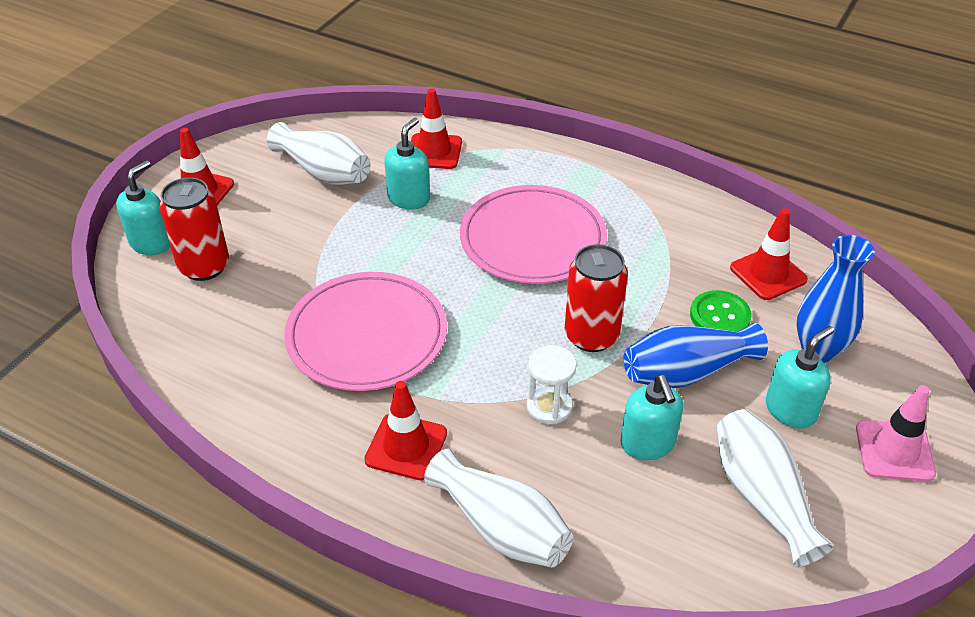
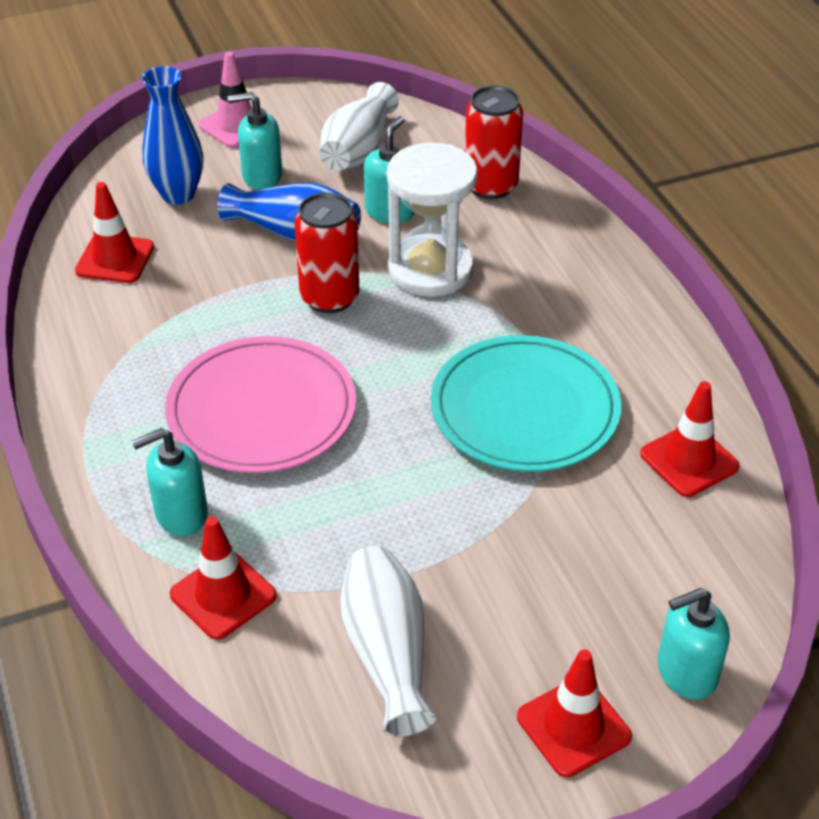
camera: 140 degrees left, 0 degrees up
(204, 266) = (639, 593): red can -> red can (490, 186)
(367, 335) = (524, 409): pink plate -> turquoise plate
(406, 447) = (573, 304): red traffic cone -> red traffic cone (689, 460)
(409, 198) = (327, 542): turquoise soap dispenser -> turquoise soap dispenser (181, 514)
(501, 527) = (552, 223): white vase -> none
(549, 406) = (430, 270): white hourglass -> white hourglass, size x1.86
(720, 316) = (207, 253): green button -> none

